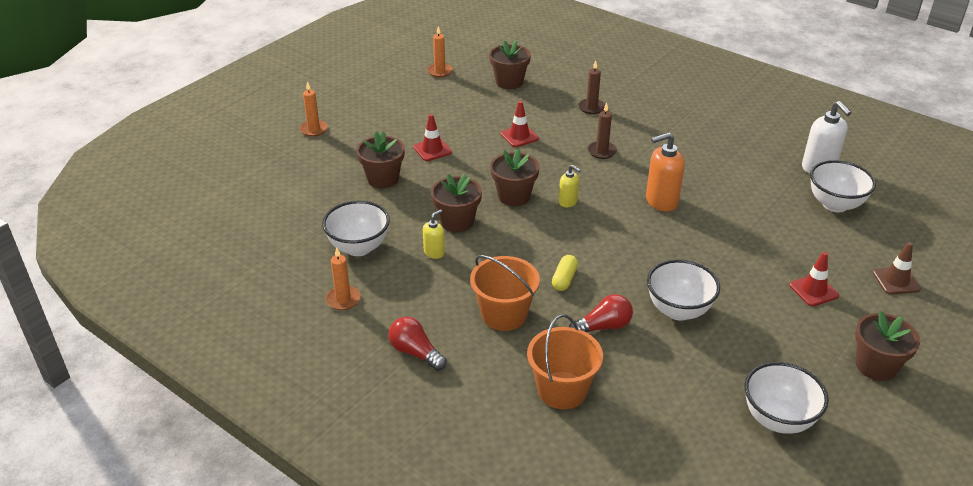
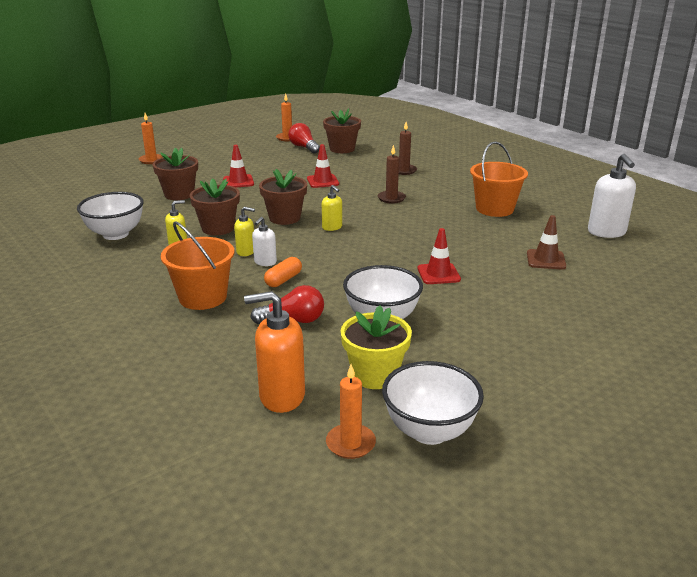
camera: 15 degrees right, 10 degrees down
(343, 299) = (67, 266): orange candle -> orange candle (350, 443)
(415, 352) = (94, 313): red light bulb -> red light bulb (304, 147)
(506, 249) = (246, 252): none -> yellow soap dispenser
(533, 260) = (265, 262): none -> white soap dispenser
(562, 390) = (209, 364): orange bucket -> orange bucket (494, 209)
(564, 279) = (283, 280): yellow capsule -> orange capsule
(661, 201) = (424, 237): orange soap dispenser -> orange soap dispenser (281, 396)
(706, 373) = (375, 375): none -> yellow flower pot
(813, 290) = (544, 324): red traffic cone -> red traffic cone (438, 274)
(835, 204) = (609, 261): white bowl -> none
(876, 366) = (581, 401): brown flower pot -> none
(896, 281) = (647, 330): brown traffic cone -> brown traffic cone (546, 260)

